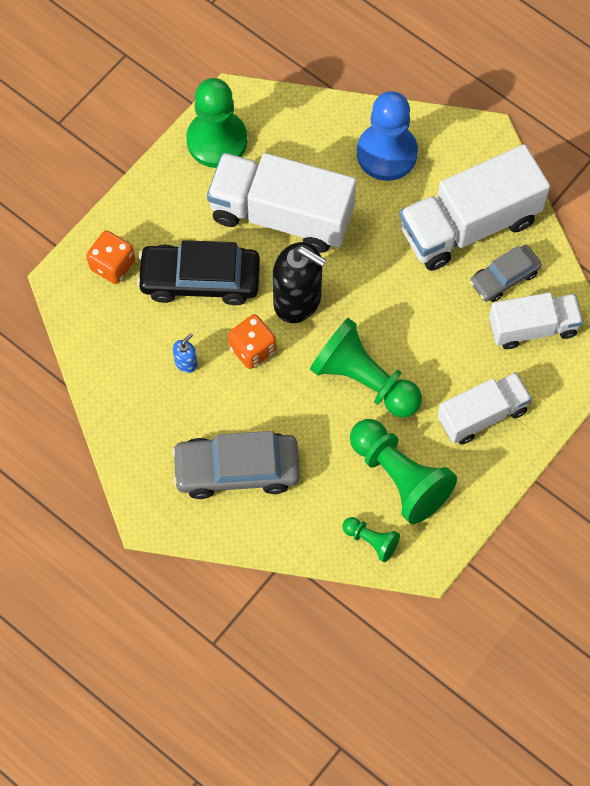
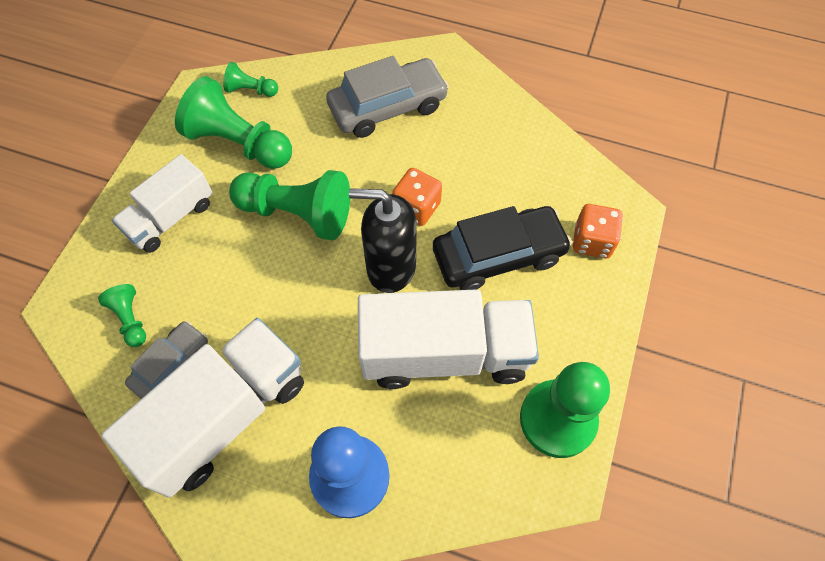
camera: 160 degrees right, 5 degrees down
(186, 363) = (473, 176): blue soap dispenser -> none
(532, 327) = (130, 320): white truck -> green pawn

